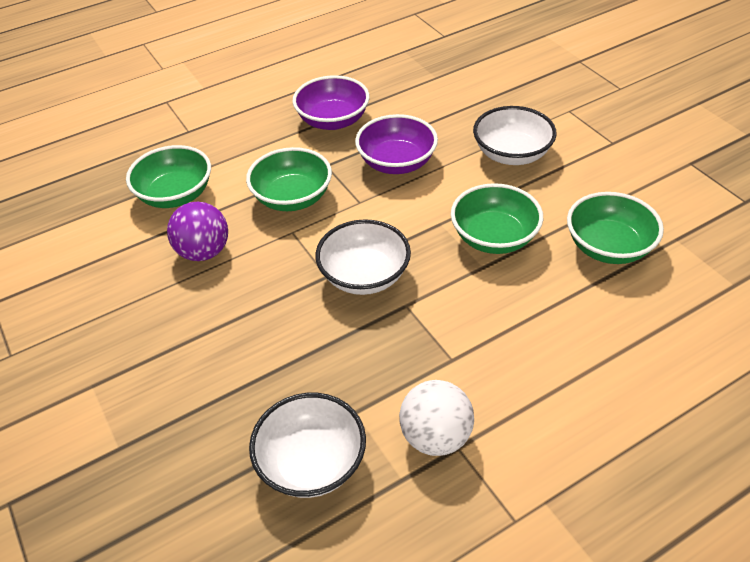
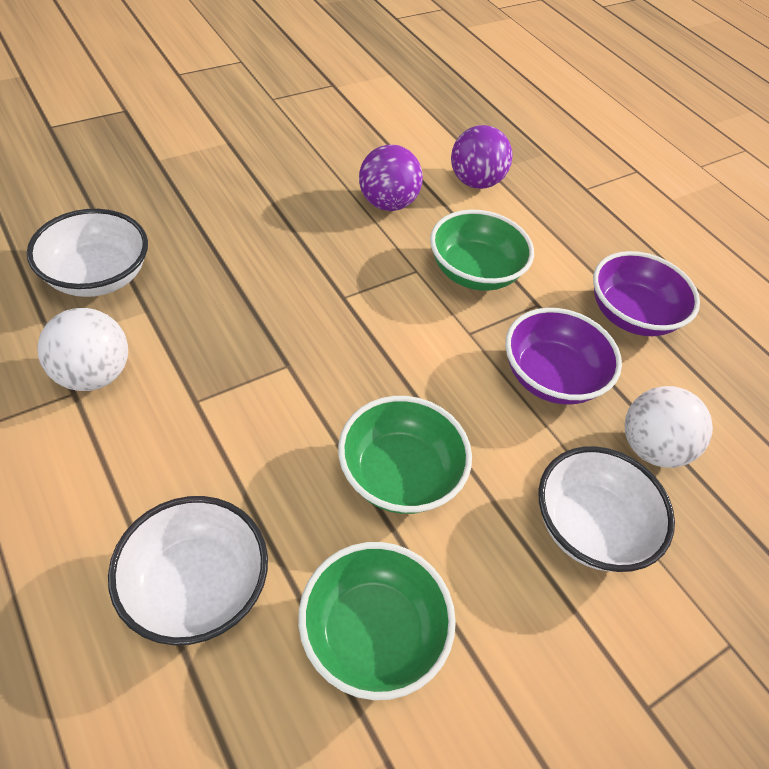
camera: 80 degrees right, 5 degrees up
(175, 195) = (475, 182): green bowl -> purple ball
(364, 276) = (339, 330): white bowl -> white bowl (195, 586)
(448, 124) = (651, 448): none -> white ball

